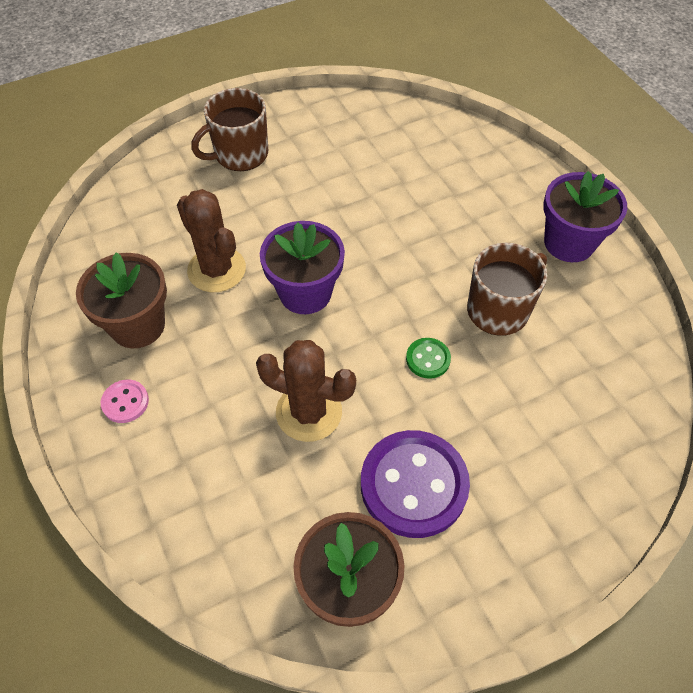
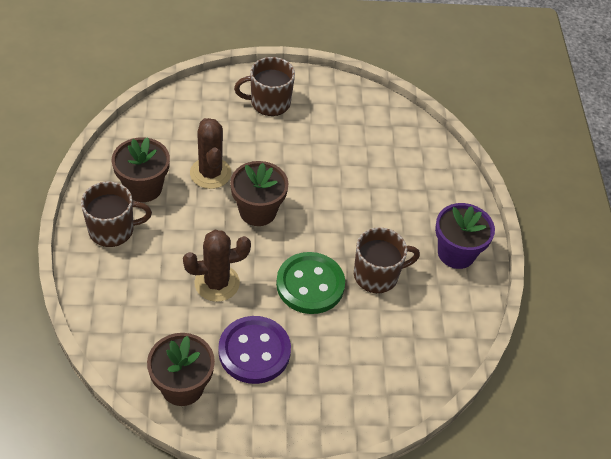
camera: 20 degrees right, 5 degrees down
(125, 402) = (112, 230): pink button -> brown mug
(305, 293) = (258, 211): purple flower pot -> brown flower pot
(309, 412) = (217, 283): brown cactus -> brown cactus turned 60 degrees counterclockwise
(428, 359) = (310, 285): green button -> green button, size x2.19

